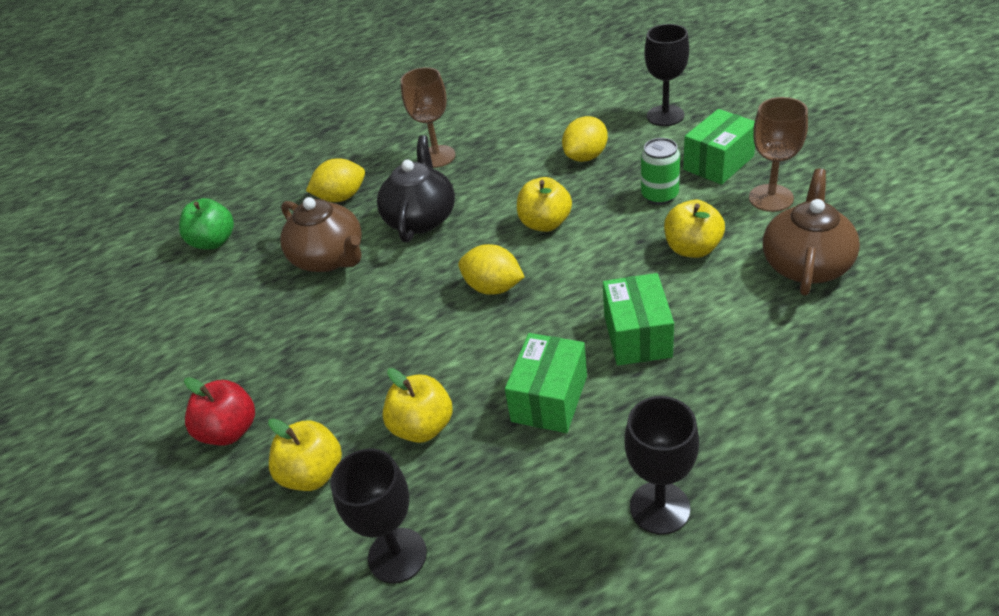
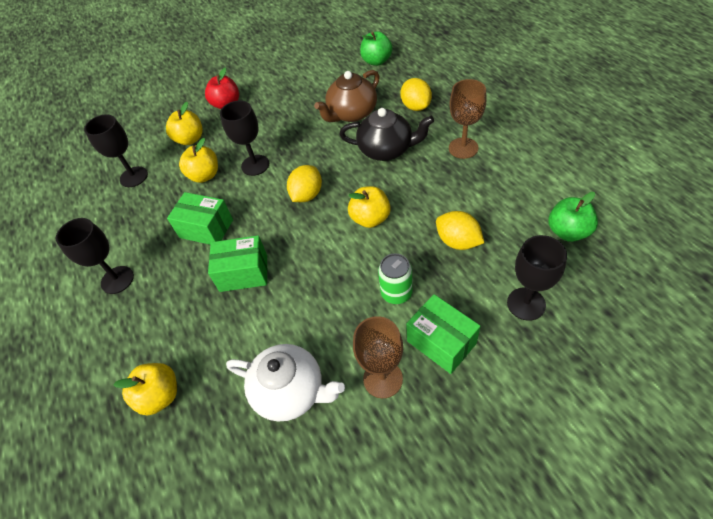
camera: 90 degrees right, 10 degrees up
(414, 358) = (255, 165): none -> black goblet
(575, 92) = (568, 231): none -> green apple
(692, 248) = (325, 311): yellow apple -> yellow apple (160, 396)
(806, 264) = (291, 391): brown teapot -> white teapot

